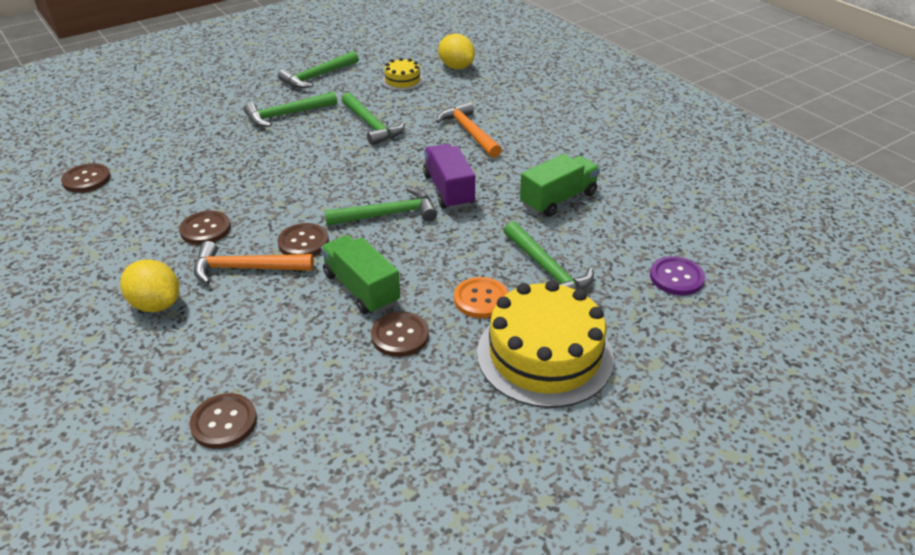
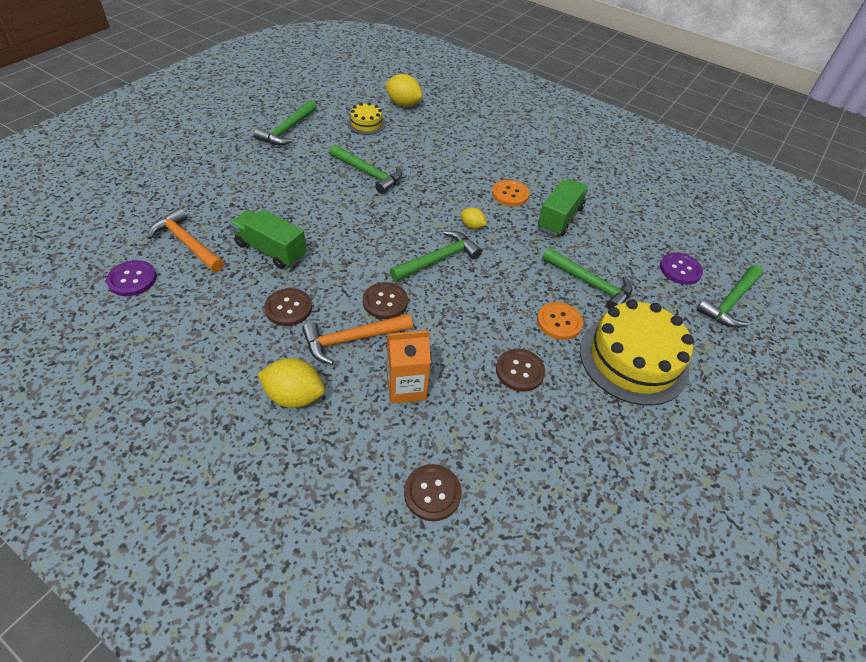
camera: 25 degrees left, 10 degrees up
(86, 179) = (132, 279): brown button -> purple button
(268, 322) = (406, 387): none -> orange carton
(287, 115) = (285, 174): green hammer -> green hammer (730, 302)
(361, 289) = (462, 335): green truck -> green truck (271, 250)
(448, 190) = (472, 226): purple truck -> yellow lemon
(469, 132) = (453, 167): orange hammer -> orange hammer (187, 243)
(515, 167) = (510, 194): none -> orange button

